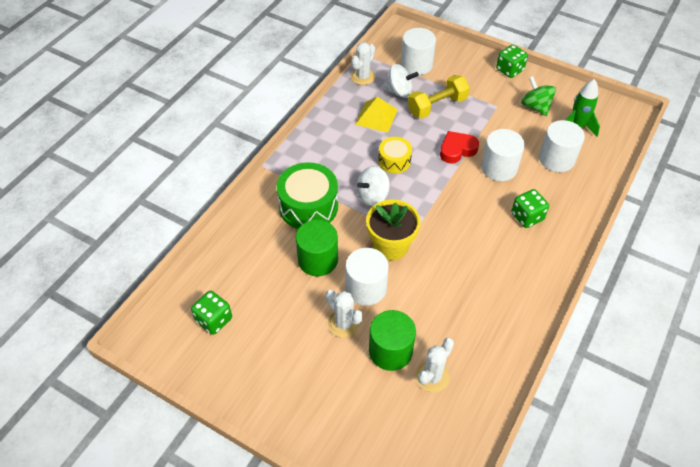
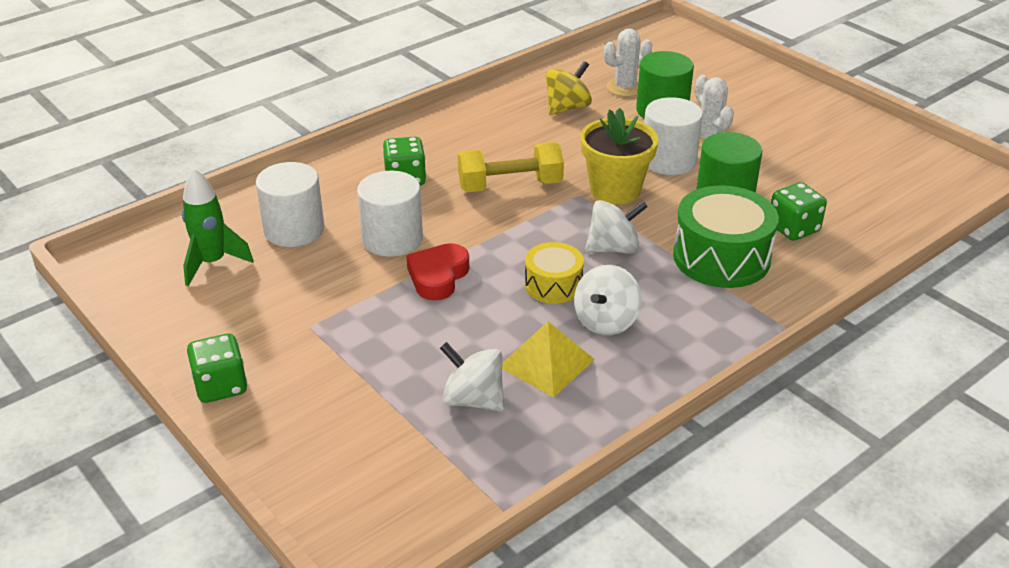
camera: 160 degrees left, 15 degrees down
(214, 320) = (877, 172): green dice -> green dice (793, 228)
(357, 146) = (606, 321): none -> white spinning top
(363, 77) = (532, 452): white cactus -> none
(416, 64) = (399, 450): white cylinder -> none
(437, 106) = (419, 353): yellow dumbbell -> yellow dumbbell (510, 185)
(457, 150) = (438, 276): red heart -> red heart turned 120 degrees clockwise
(465, 331) = (567, 108): none -> yellow spinning top
(535, 107) = (245, 308): green spinning top -> none

